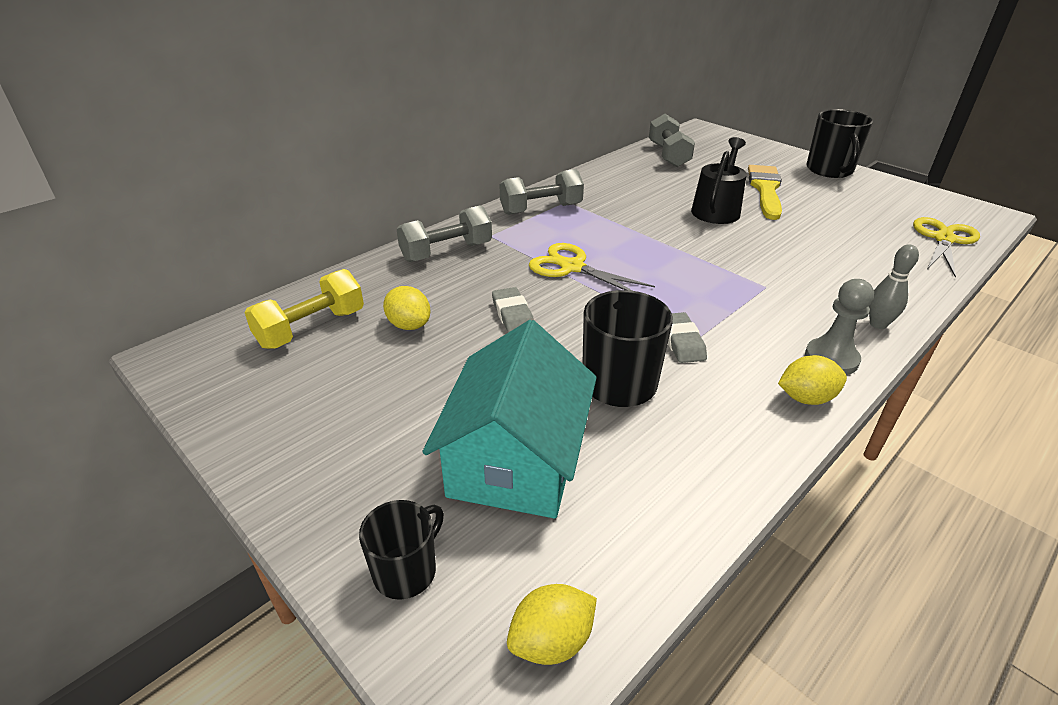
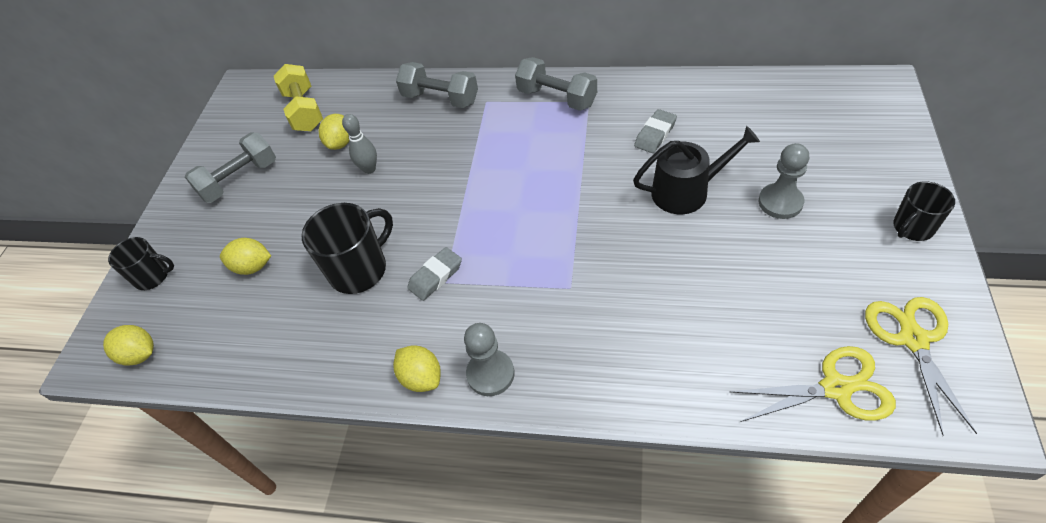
camera: 60 degrees right, 15 degrees up
(311, 328) = (304, 111): yellow dumbbell -> yellow dumbbell turned 60 degrees clockwise
(512, 315) = (392, 177): grey eraser -> grey eraser (655, 134)
(515, 460) = (253, 267): turquoise house -> yellow lemon
(572, 267) = (483, 166): yellow scissors -> yellow scissors (913, 339)
(668, 155) = (772, 101): grey dumbbell -> grey dumbbell (239, 180)
(765, 190) = (780, 202): yellow brush -> grey pawn
(830, 170) = (912, 227): black mug -> black mug, size x0.62
(878, 324) = (578, 387): grey bowling pin -> grey bowling pin (369, 169)

